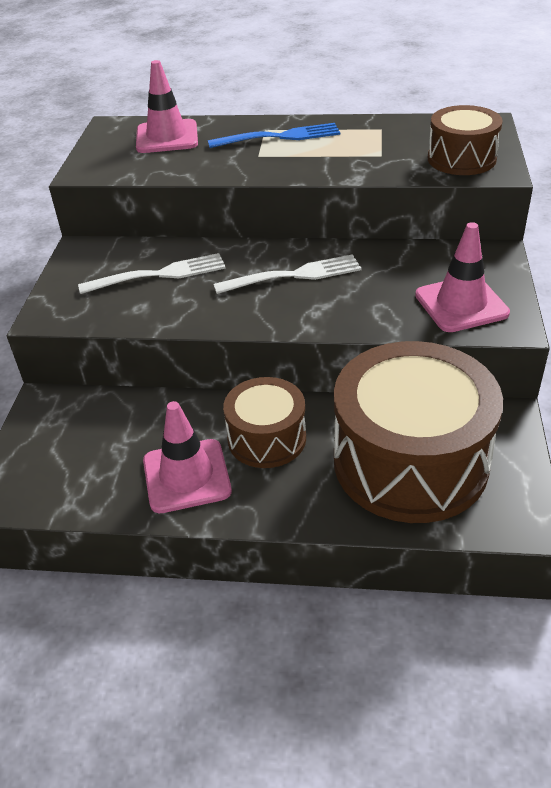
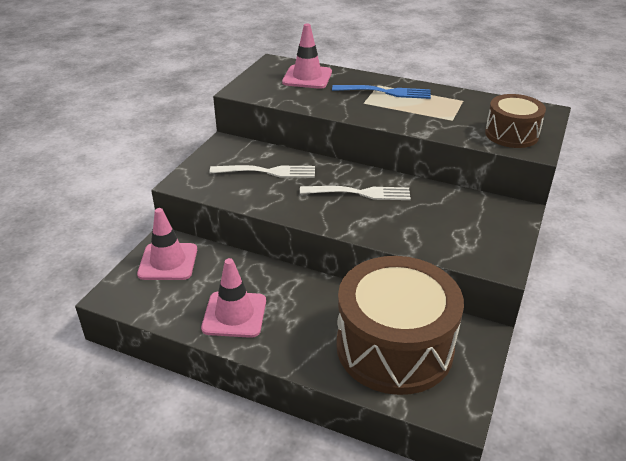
camera: 15 degrees right, 5 degrees down
(267, 438) = (300, 304): brown drum -> none
(461, 304) = (472, 241): pink traffic cone -> pink traffic cone (168, 262)

